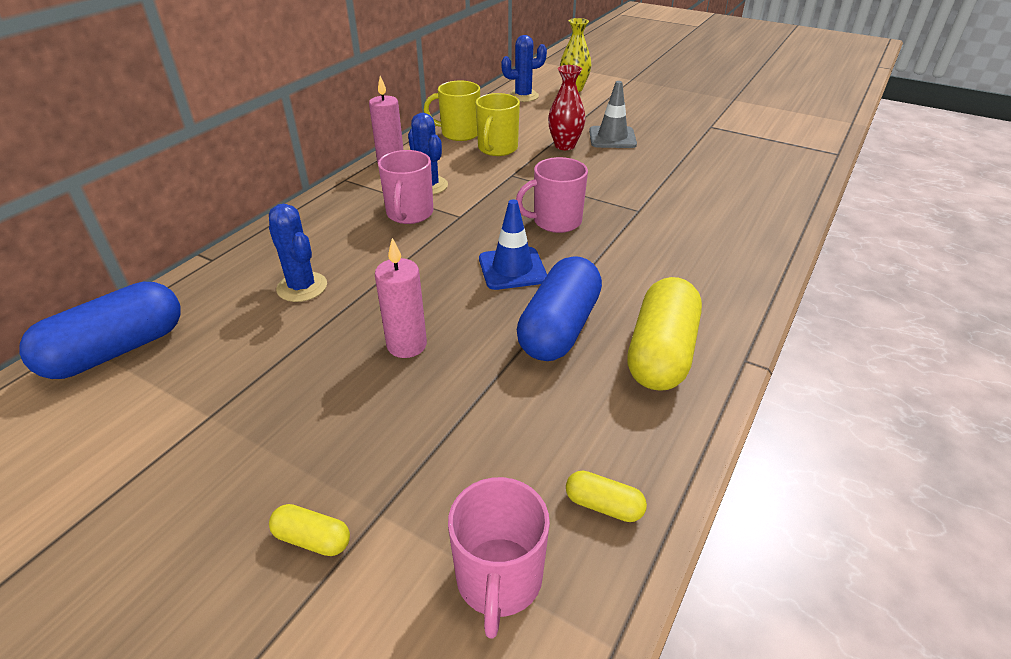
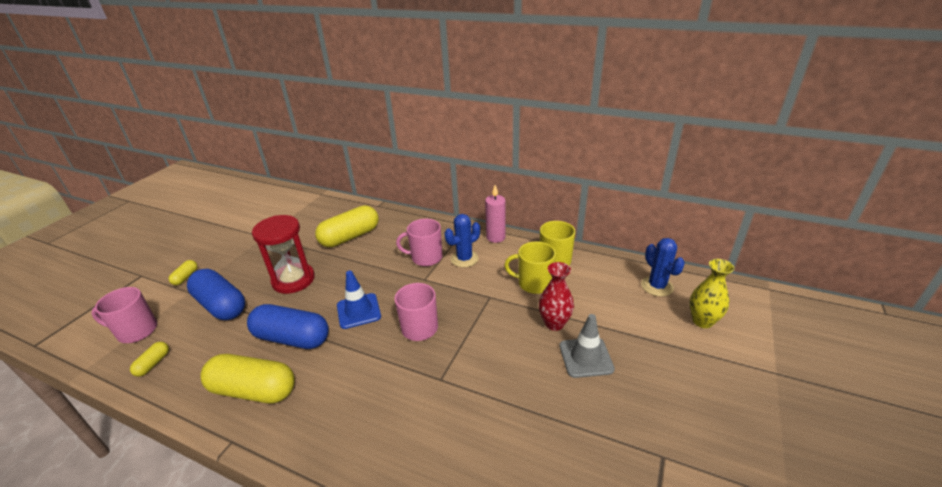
camera: 85 degrees right, 5 degrees down
(116, 350) = (312, 204): blue capsule -> blue capsule (221, 305)
(302, 287) = (350, 237): blue cactus -> yellow capsule
(406, 345) = (293, 280): pink candle -> red hourglass

